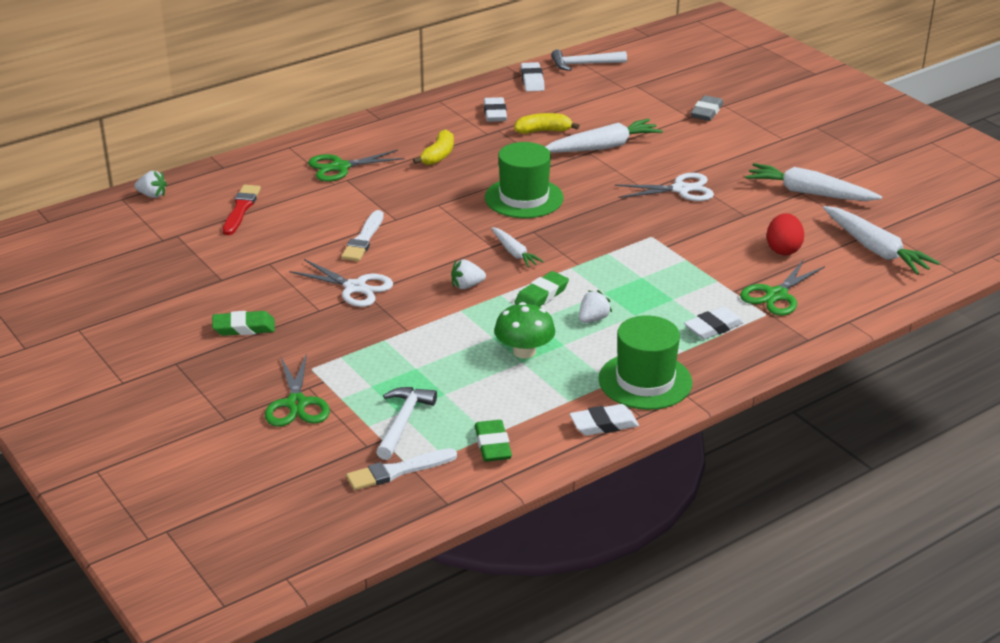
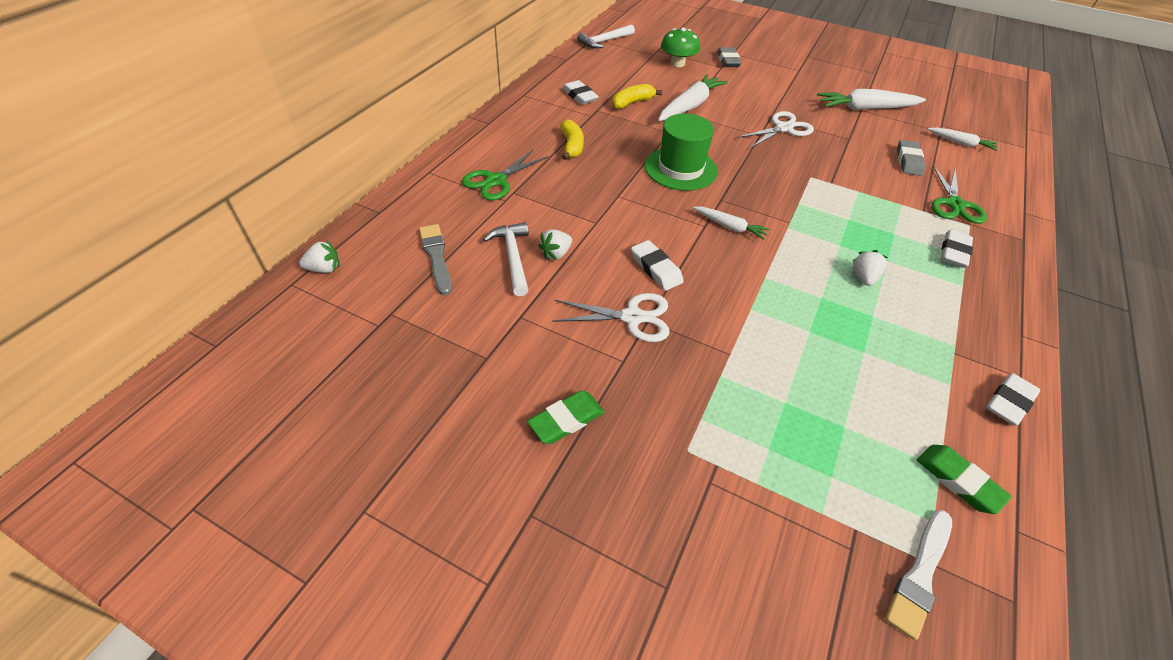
camera: 30 degrees left, 15 degrees up
(241, 209) = (436, 257): red brush -> grey brush
(296, 404) = (721, 516): green scissors -> none
(363, 239) = (588, 255): white brush -> none
(403, 422) = (849, 489): white hammer -> white hammer (513, 257)
(467, 286) = (728, 278): white strawberry -> white strawberry (556, 254)
(524, 351) = (853, 338): green mushroom -> green mushroom (677, 63)
(532, 80) = (580, 62): white eraser -> white eraser (656, 268)
(541, 295) = (798, 266): green eraser -> none
(645, 381) = (977, 332): green hat -> none
(783, 249) = (908, 161): red egg -> grey eraser
(875, 249) = (961, 143): white carrot -> white carrot, size x0.57

